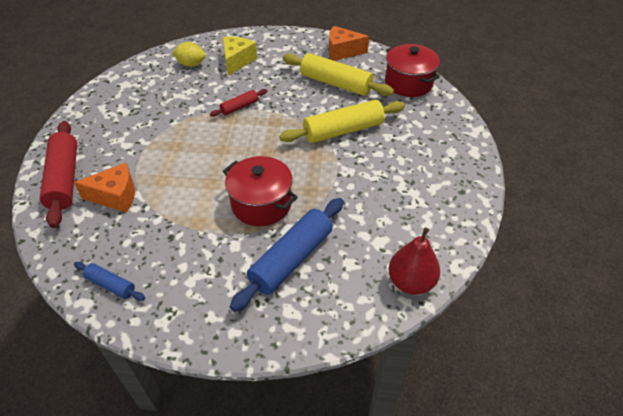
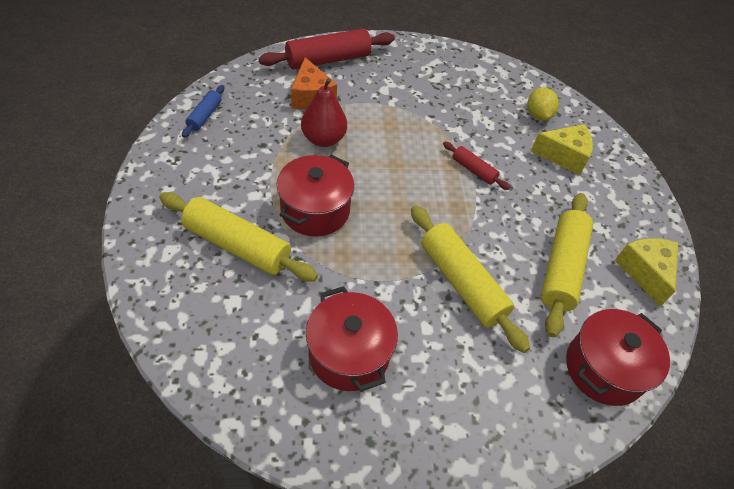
camera: 75 degrees right, 5 degrees up
(291, 259) = (237, 245): blue rolling pin -> yellow rolling pin
(342, 51) = (645, 272): orange cheese -> yellow cheese
(398, 195) = (349, 354): none -> red pot
(411, 282) = (205, 368): red pear -> red pear (323, 139)

